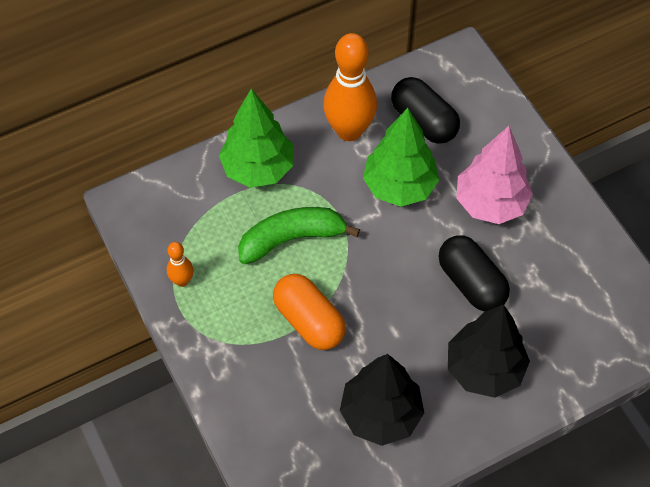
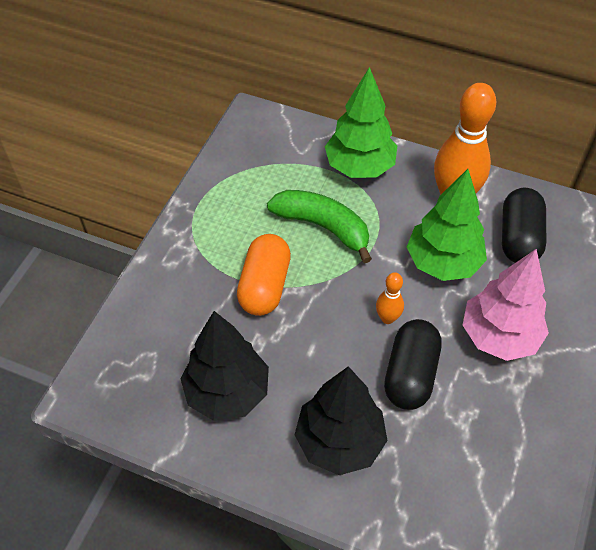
camera: 50 degrees right, 5 degrees down
(182, 281) = (223, 188): orange bowling pin -> orange bowling pin (387, 318)

